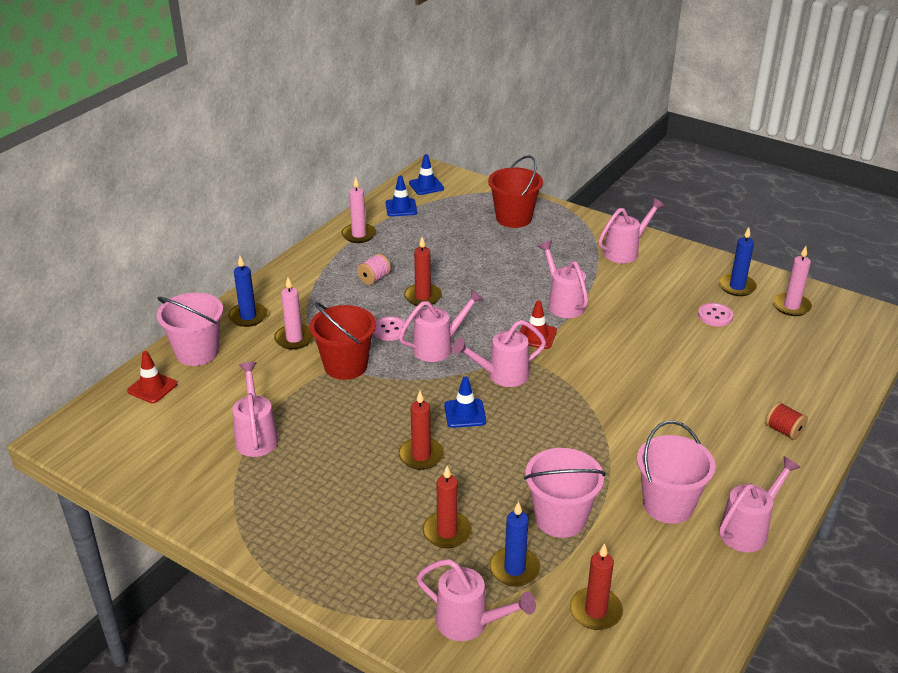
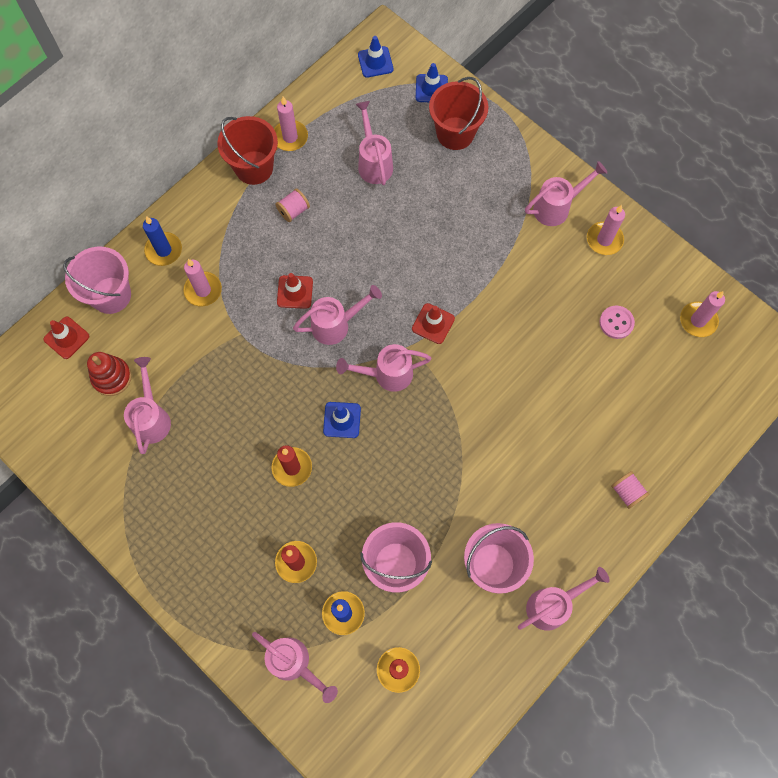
camera: 10 degrees right, 35 degrees up
(206, 411) = (112, 377): none -> red stacking toy
(345, 366) = (245, 337): red bucket -> red bucket (254, 167)
(389, 330) = (295, 292): pink button -> red traffic cone
(401, 208) = (341, 97): blue traffic cone -> blue traffic cone (431, 88)
(423, 297) = (336, 247): red candle -> none
(563, 303) = (471, 279): pink watering can -> pink watering can (374, 163)
(678, 266) = (604, 240): none -> pink candle
(737, 287) = (653, 282): blue candle -> none
(784, 431) = (627, 492): red spool -> pink spool

